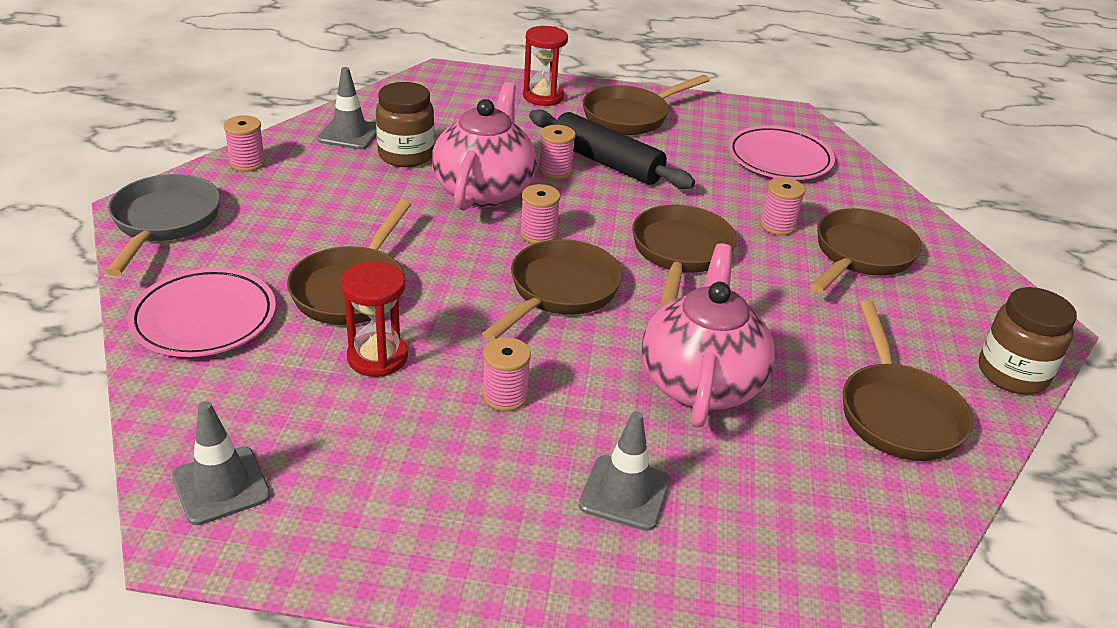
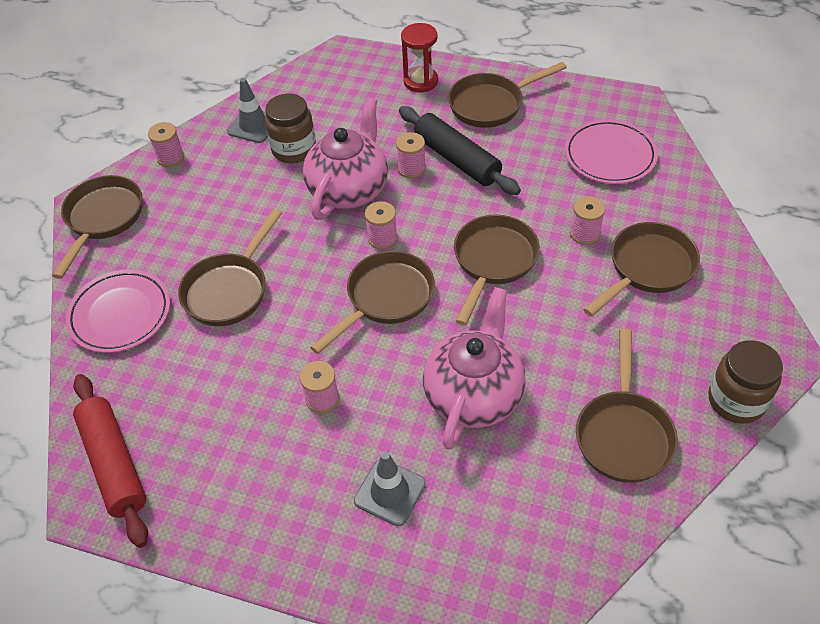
camera: 15 degrees right, 15 degrees up
(164, 222) = (102, 219): grey pan -> brown pan
(221, 486) = (114, 464): grey traffic cone -> red rolling pin
(377, 357) = (236, 357): red hourglass -> none

